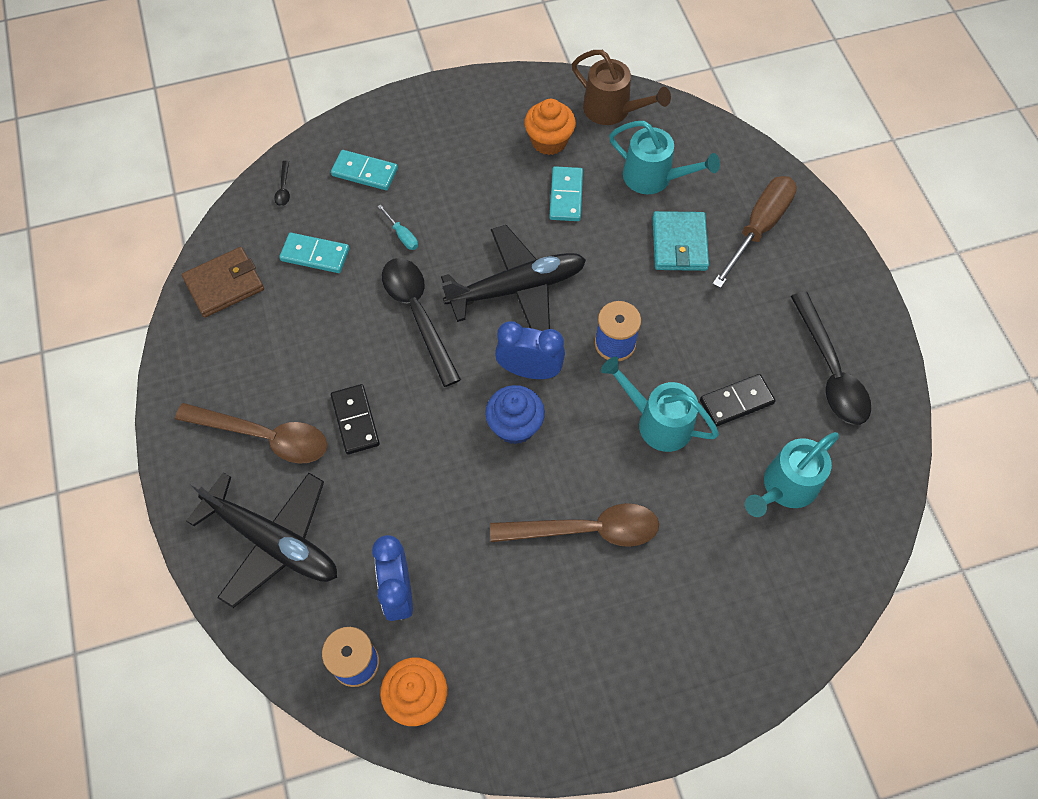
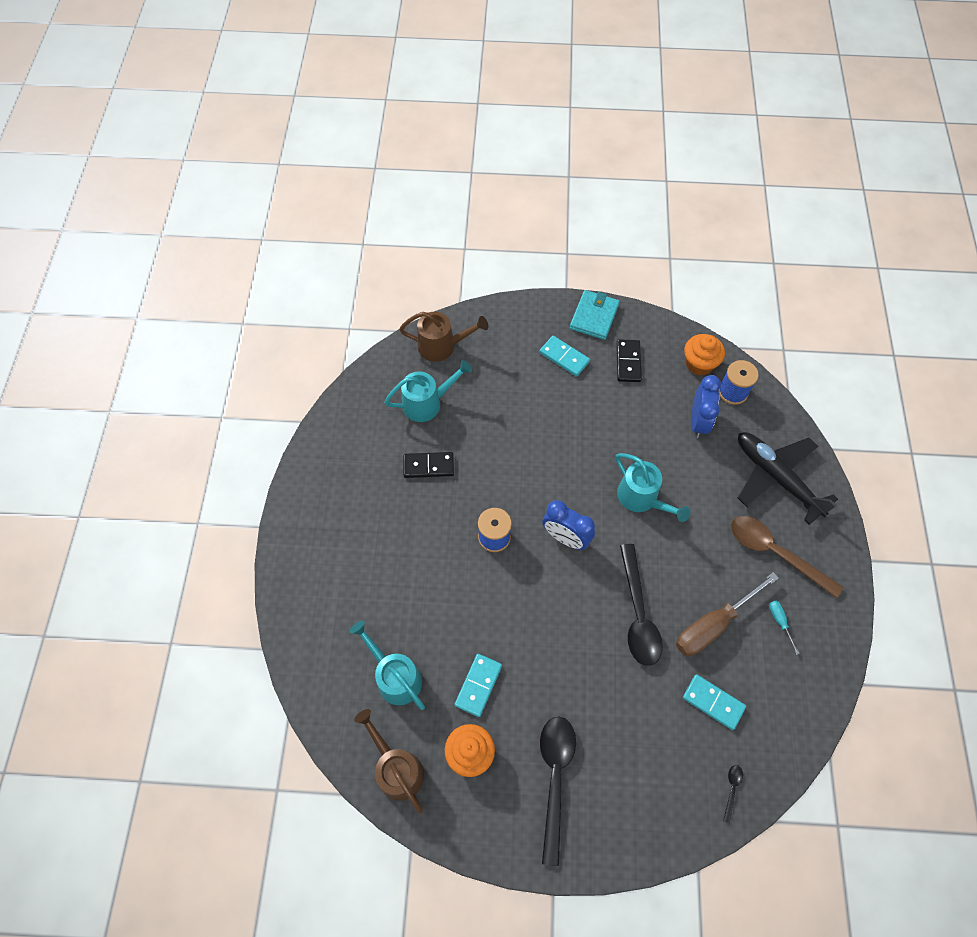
camera: 160 degrees left, 0 degrees up
(224, 284) = (796, 699): brown wallet -> none
(355, 420) = (705, 543): black domino -> black domino (628, 362)
(365, 172) = (651, 780): turquoise domino -> turquoise domino (564, 357)
(402, 235) = (633, 695): turquoise screwdriver -> turquoise screwdriver (780, 622)
(515, 426) = (590, 501): blue cupcake -> none
(516, 288) = (552, 609): black plane -> none
(586, 530) = (566, 419): brown spoon -> none
(657, 422) = (489, 471): turquoise watering can -> turquoise watering can (642, 498)
(679, 244) = (405, 604): turquoise wallet -> turquoise wallet (594, 317)
(758, 228) = (335, 595): brown screwdriver -> brown screwdriver (713, 624)
(813, 586) = (442, 346): none -> brown watering can
(830, 370) = (352, 465): black spoon -> black spoon (555, 778)

